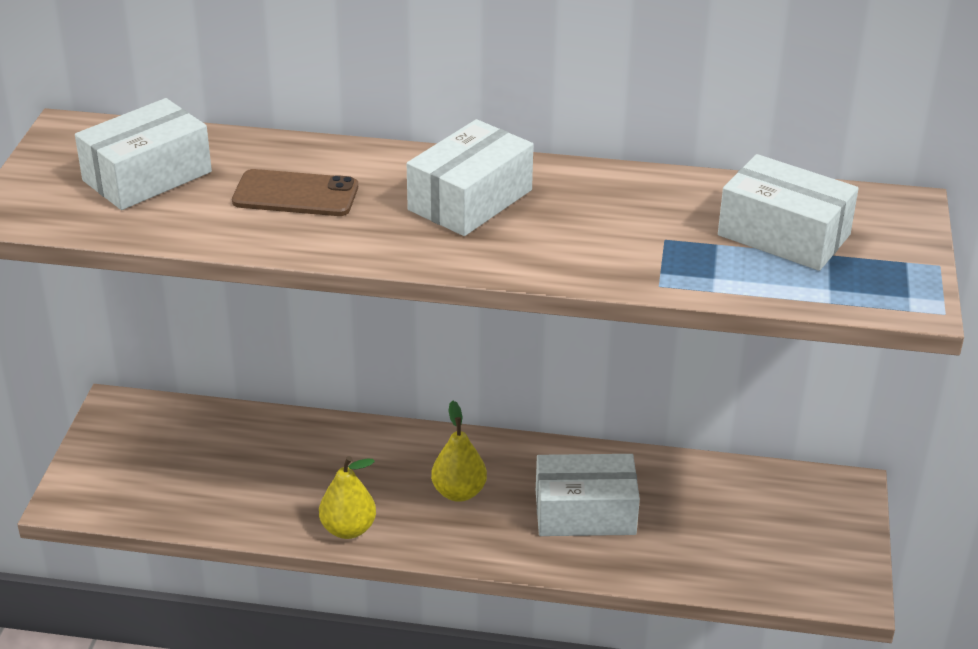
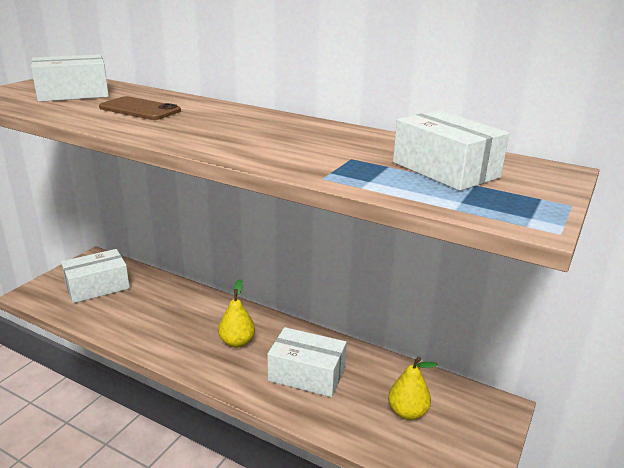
camera: 20 degrees right, 10 degrees down
(348, 529) = (157, 346): yellow pear -> yellow pear (407, 412)
(470, 200) = (239, 125): white box -> white box (97, 287)

